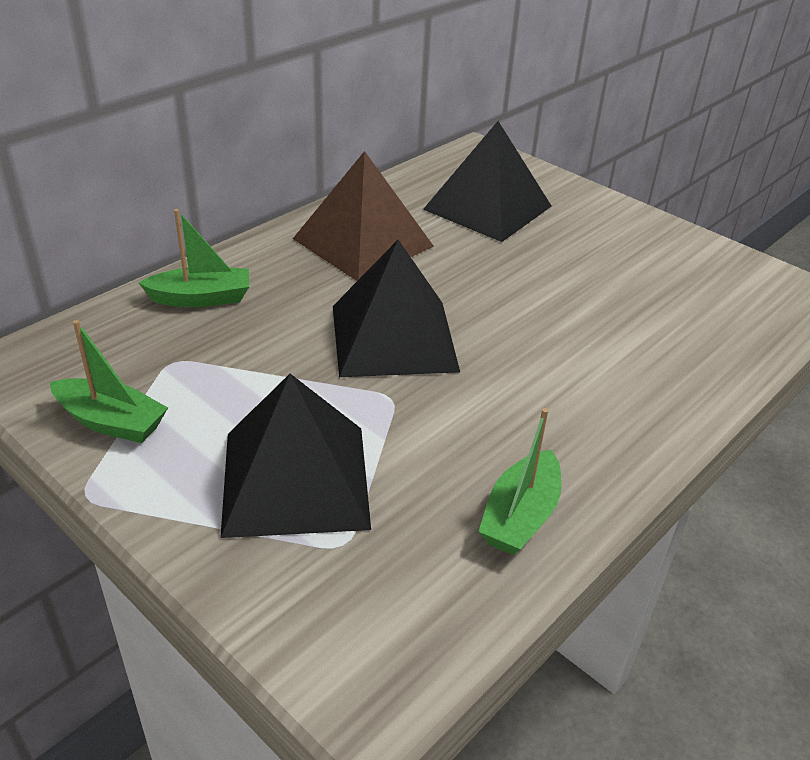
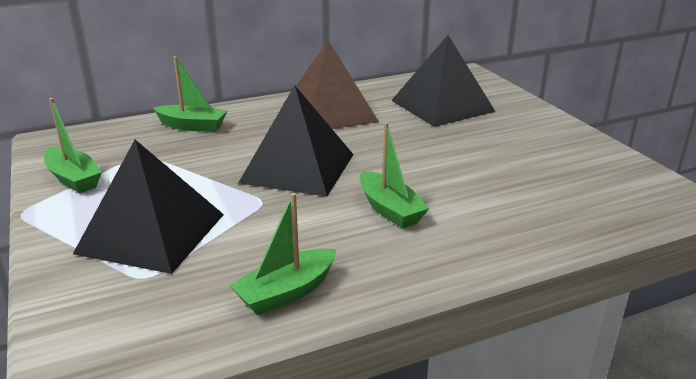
camera: 25 degrees right, 10 degrees down
(542, 374) = (389, 209): none -> green boat

